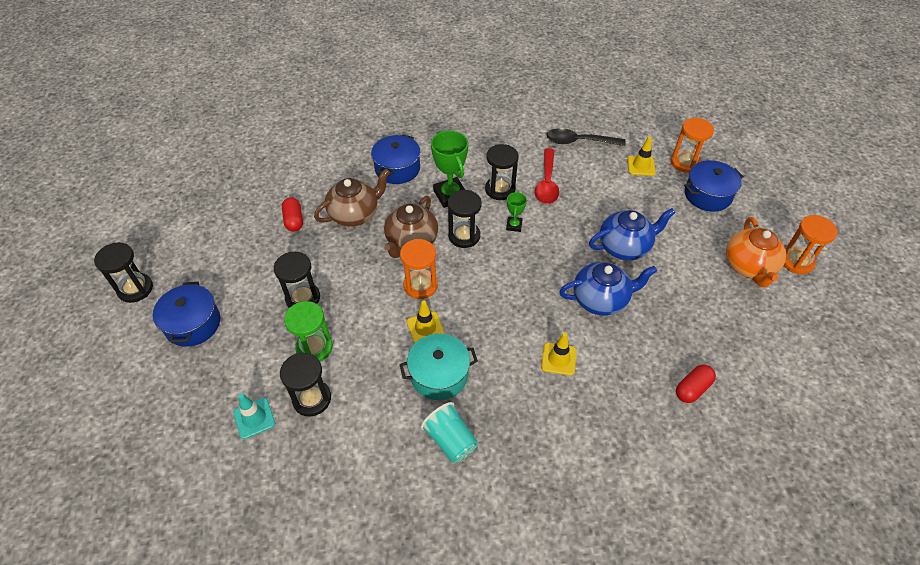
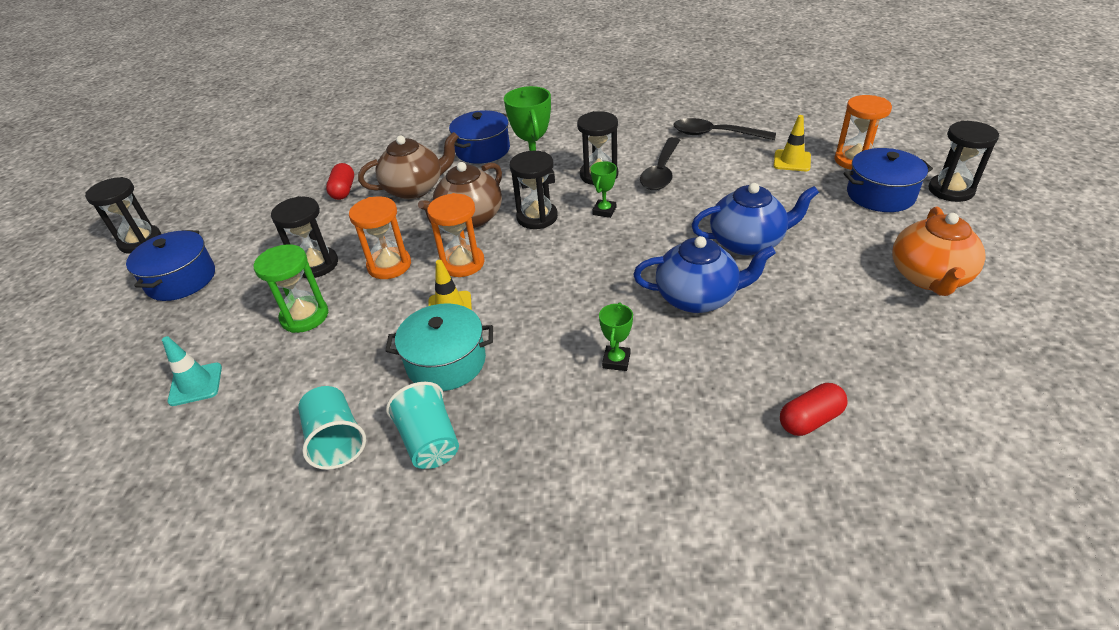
camera: 15 degrees right, 10 degrees down
(312, 399) = (274, 371): black hourglass -> black hourglass (950, 190)
(383, 449) = (336, 440): none -> turquoise cup
(547, 183) = (661, 172): red spoon -> black spoon
(558, 359) = (616, 361): yellow traffic cone -> green trophy
(796, 261) = (1007, 276): orange hourglass -> orange hourglass (389, 265)

